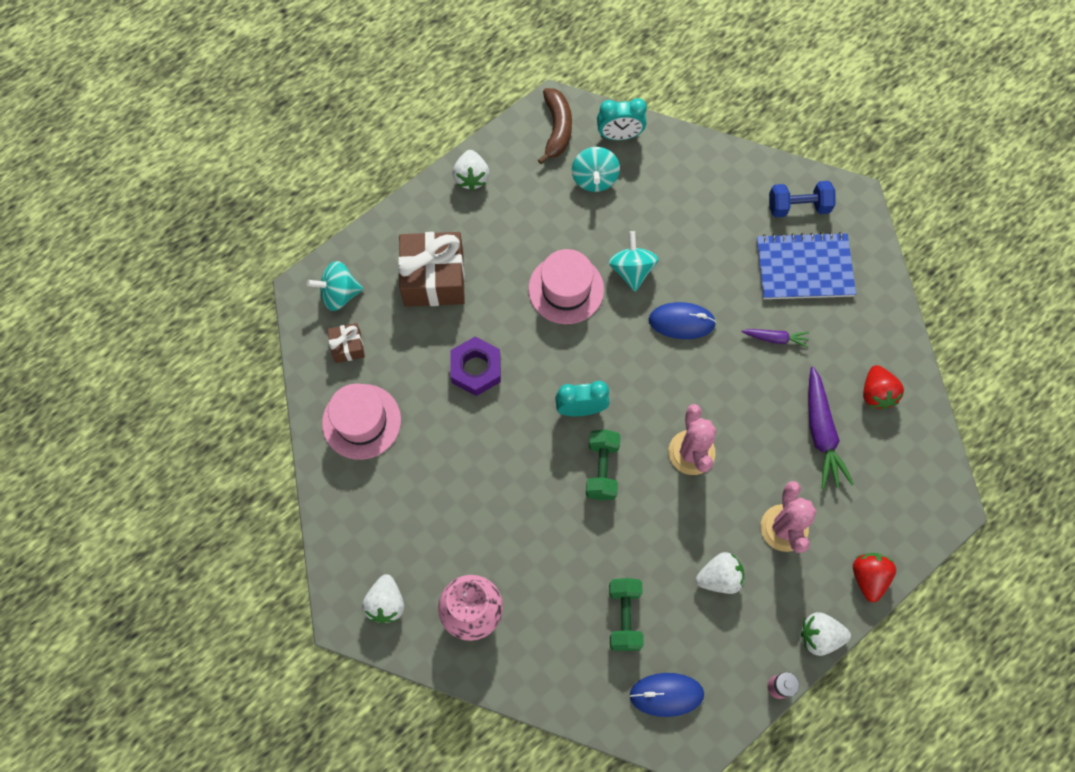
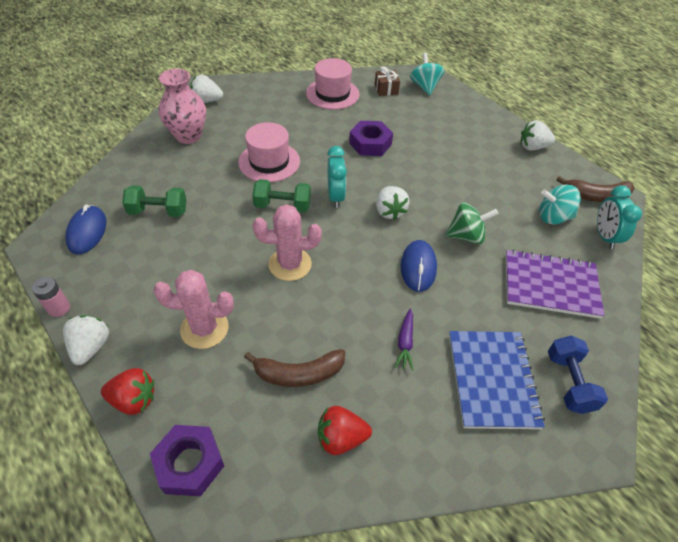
camera: 90 degrees right, 20 degrees down
(434, 278) = (442, 126): brown gift -> none
(566, 289) = (442, 194): pink hat -> pink hat (269, 162)
(631, 270) = (466, 236): turquoise spinning top -> green spinning top
(691, 200) = (550, 285): none -> purple notebook
(719, 577) = (172, 274): white strawberry -> white strawberry (389, 211)
(821, 432) = (299, 373): purple carrot -> brown banana
(917, 514) = (189, 463): none -> purple nut

